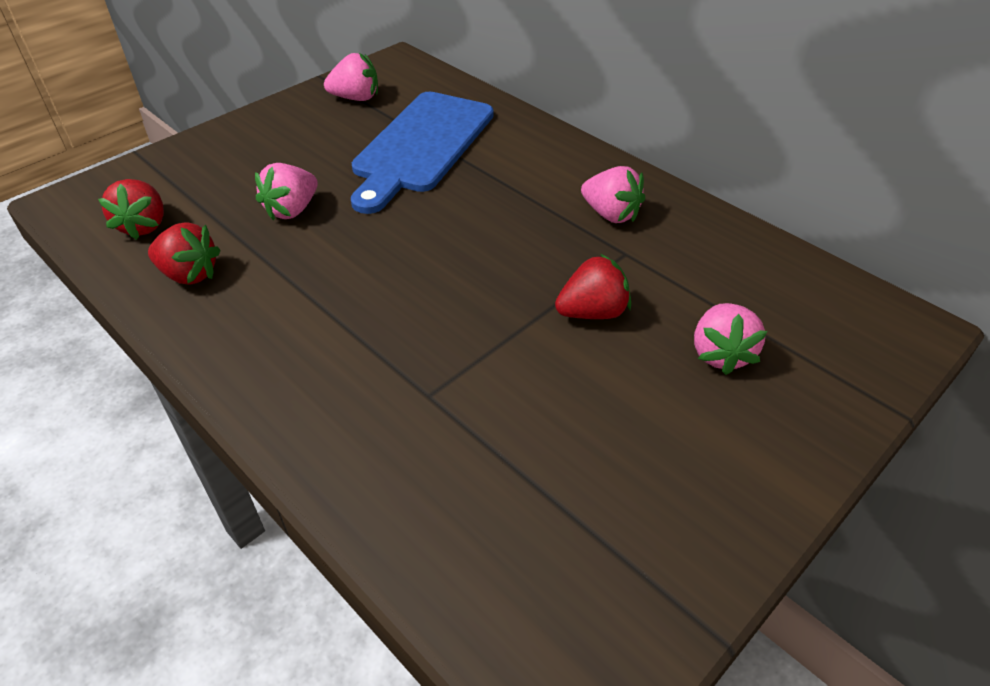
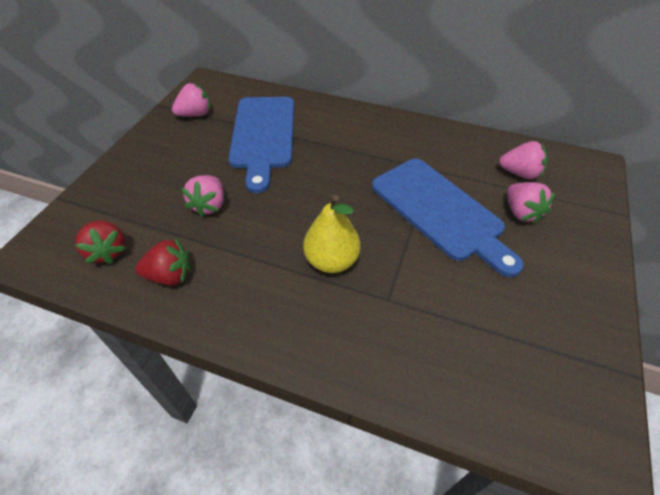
camera: 25 degrees left, 5 degrees up
(391, 323) = (331, 260): none -> yellow pear
(592, 312) = (440, 211): red strawberry -> blue cutting board
(610, 214) = (406, 147): pink strawberry -> pink strawberry (520, 173)

